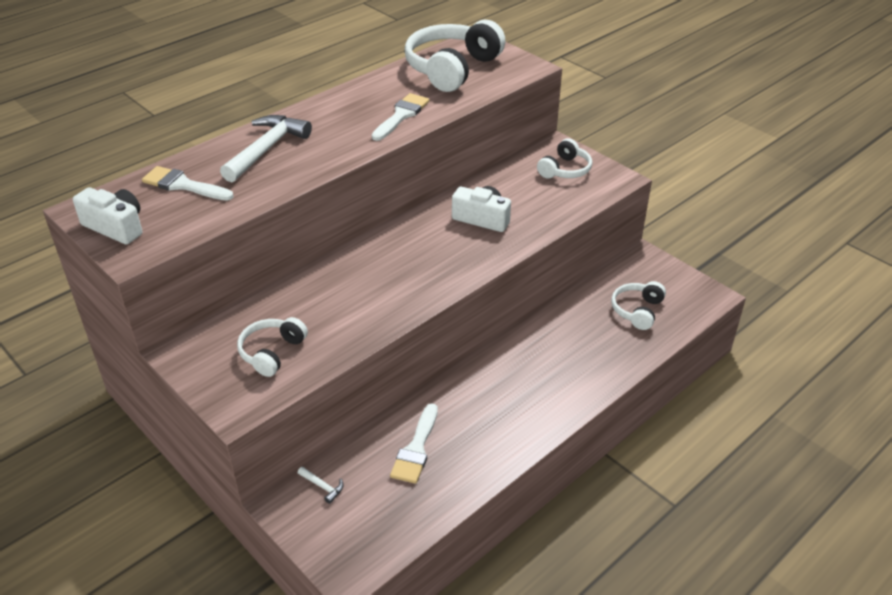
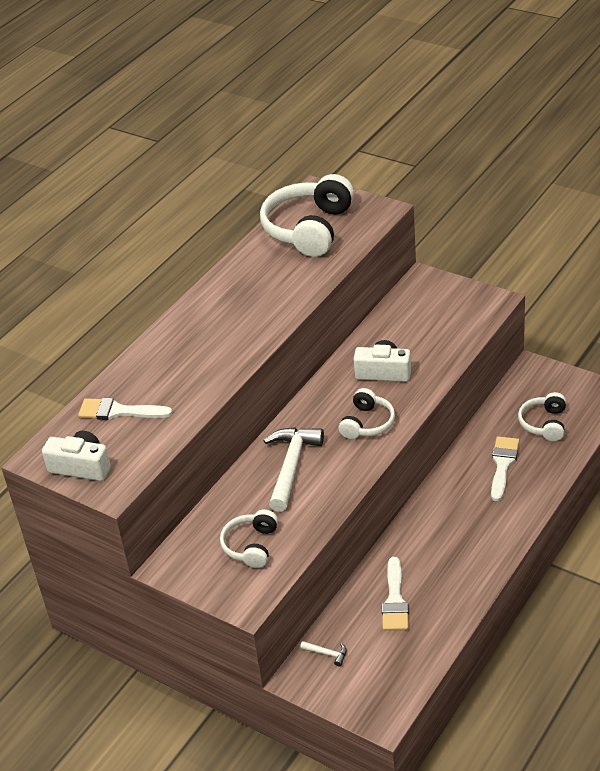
camera: 10 degrees left, 0 degrees up
(267, 149) = (176, 356): white hammer -> white hammer (291, 466)
(401, 116) = (285, 292): white brush -> white brush (503, 465)
(565, 170) = (440, 303): white headphones -> white headphones (367, 423)

